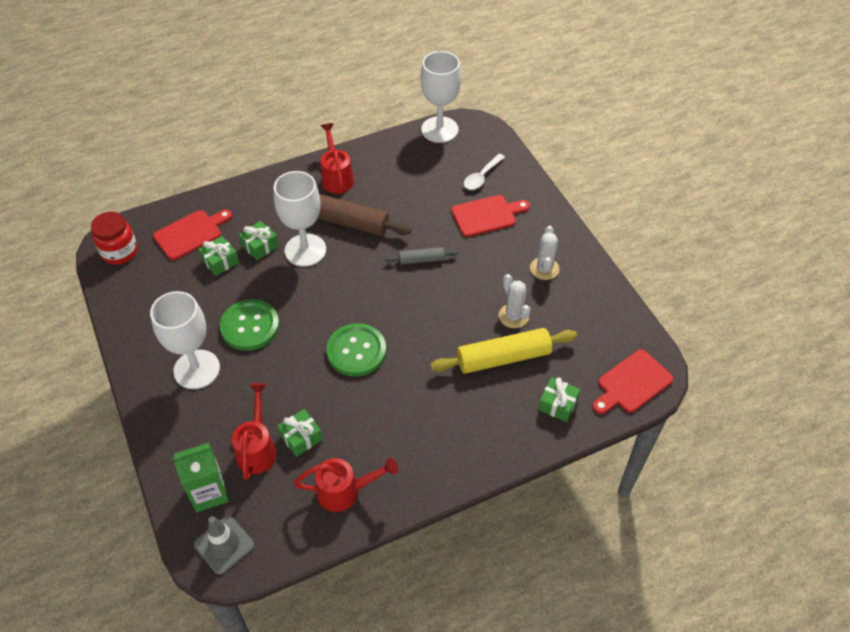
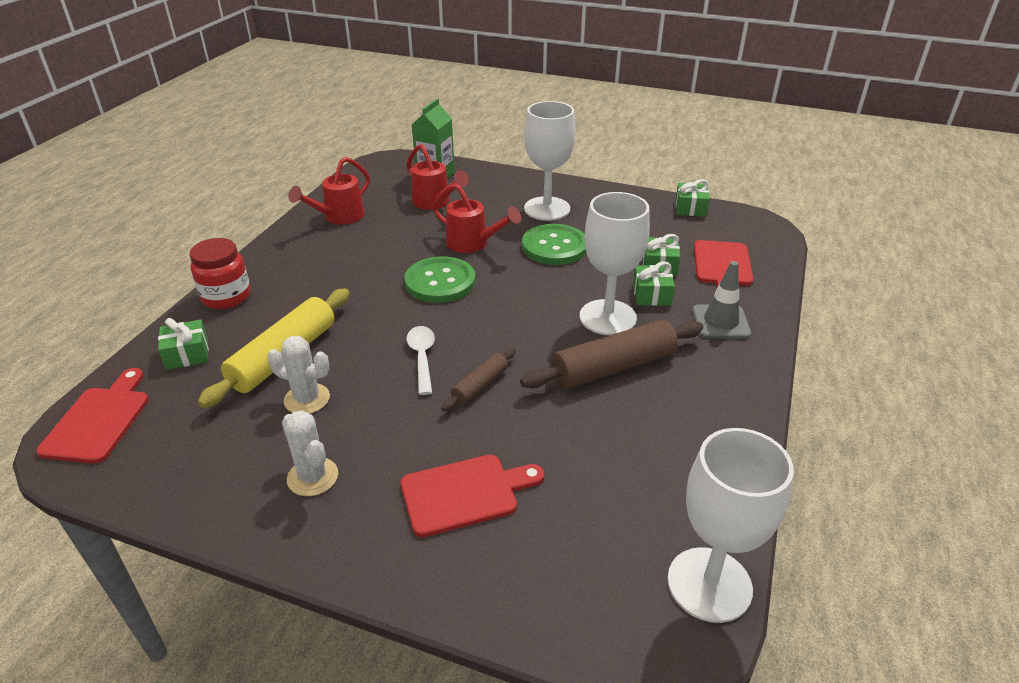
camera: 135 degrees right, 15 degrees down
(119, 252) = (741, 225): red jar -> red jar (226, 297)
(224, 545) = (391, 167): grey traffic cone -> grey traffic cone (720, 322)
(301, 437) = (411, 221): green gift -> green gift (690, 208)
(336, 177) = (706, 402): red watering can -> red watering can (472, 244)
(421, 260) = (480, 385): grey rolling pin -> brown rolling pin
(481, 177) = (541, 549): white spoon -> white spoon (422, 357)
(487, 215) = (465, 493): red cutting board -> red cutting board turned 135 degrees counterclockwise

